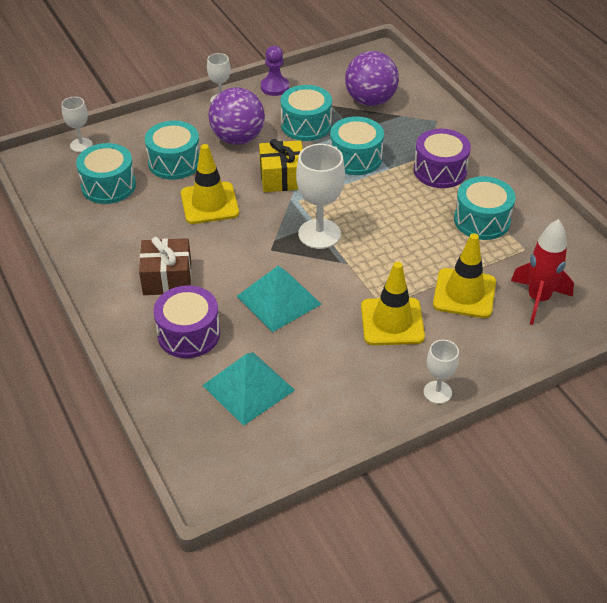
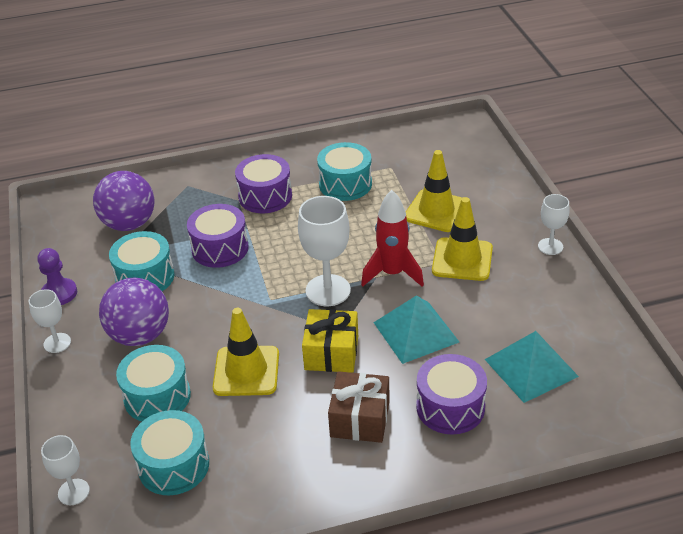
camera: 75 degrees left, 5 degrees down
(282, 177) = (227, 306): yellow gift -> yellow gift (331, 353)
(355, 158) = (220, 248): turquoise drum -> purple drum
(538, 299) = (453, 172): red rocket -> red rocket (392, 274)

